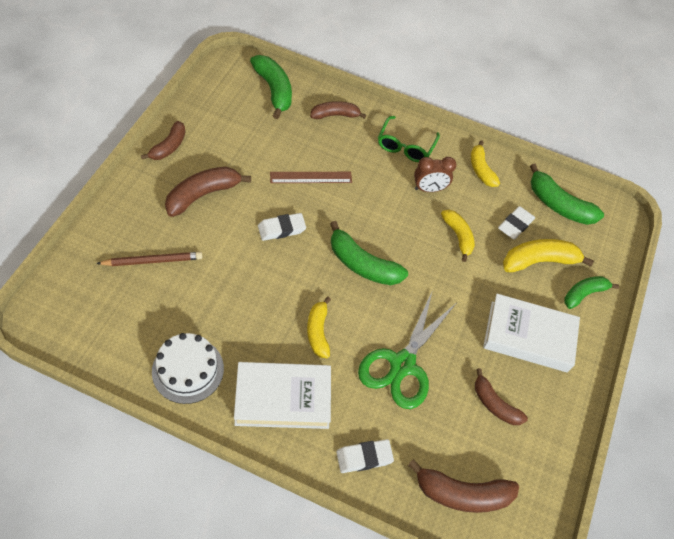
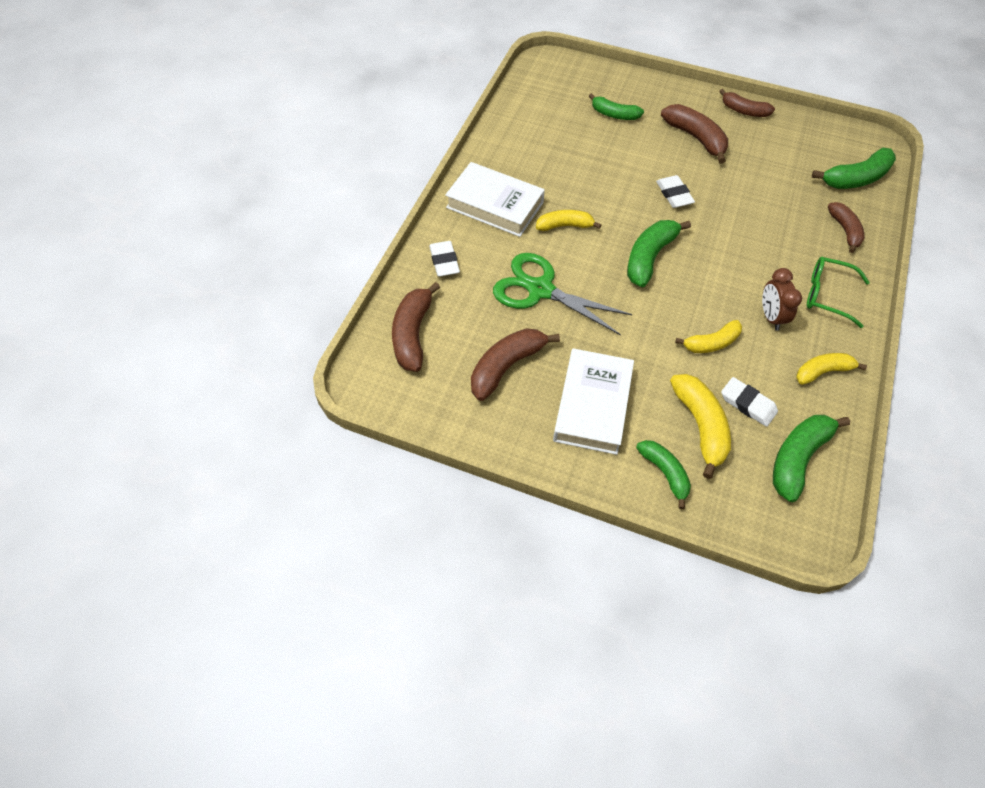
camera: 95 degrees right, 0 degrees up
(153, 261) = (614, 114): brown pencil -> green banana
(188, 370) = (513, 145): white cake -> none
(283, 398) = (495, 205): white book -> white book turned 60 degrees counterclockwise
(311, 177) = (747, 213): brown ruler -> none
(494, 404) = (506, 366): brown banana -> brown banana, size x1.51

